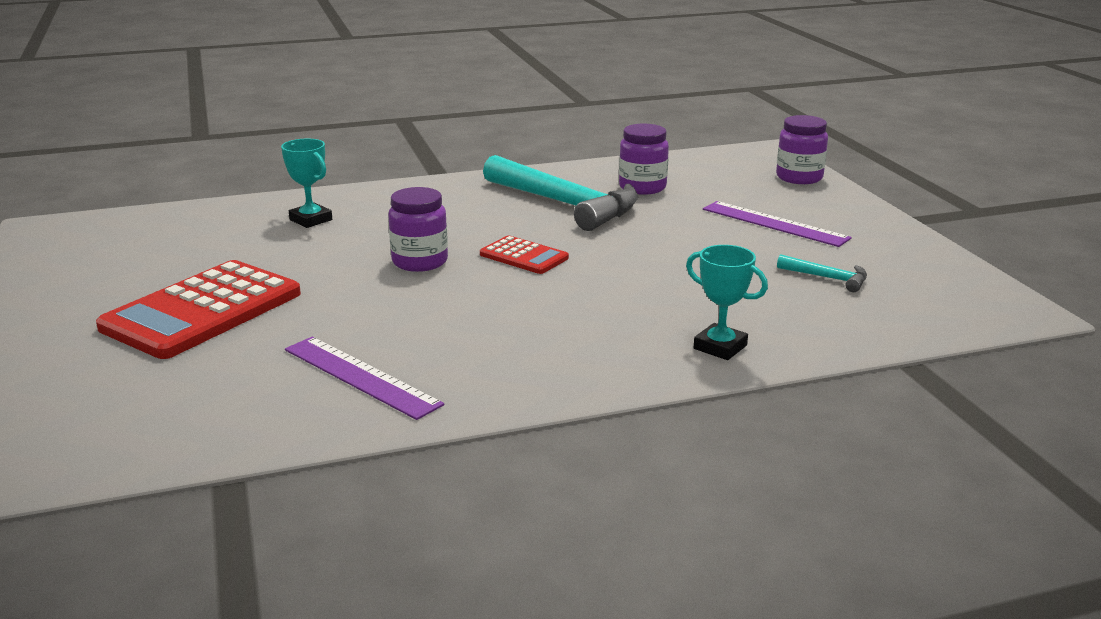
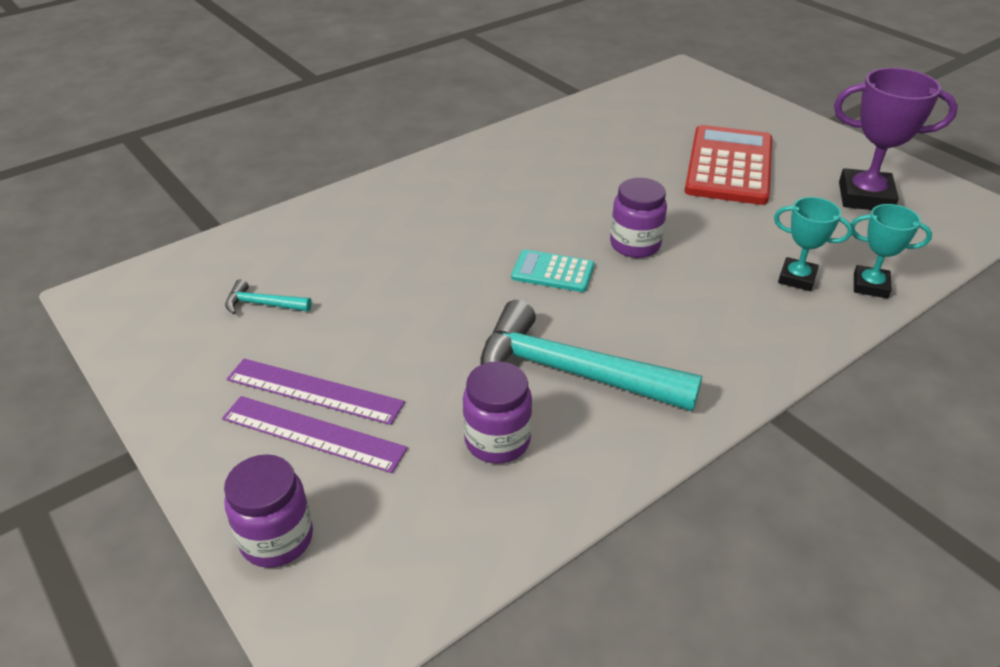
camera: 160 degrees right, 15 degrees up
(124, 258) = (865, 197): none -> purple trophy
(361, 376) = (571, 144): purple ruler -> purple ruler (313, 434)
(524, 256) = (552, 272): red calculator -> turquoise calculator
(720, 347) = (352, 209): turquoise trophy -> turquoise trophy (870, 286)

